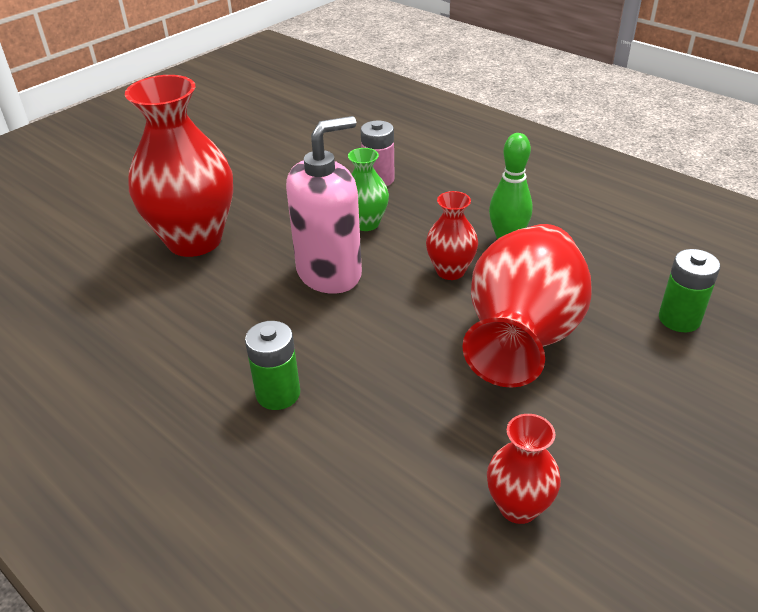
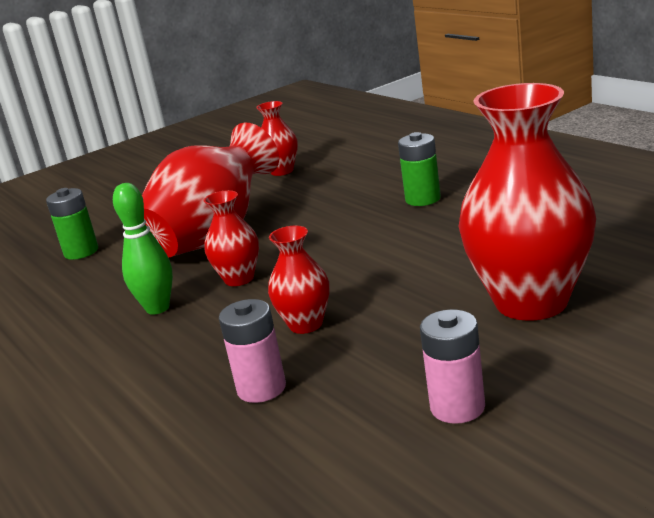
camera: 165 degrees left, 15 degrees down
(256, 171) = (457, 407): none -> pink battery
(329, 273) = (364, 273): pink soap dispenser -> none
(366, 223) = (306, 324): green vase -> red vase

